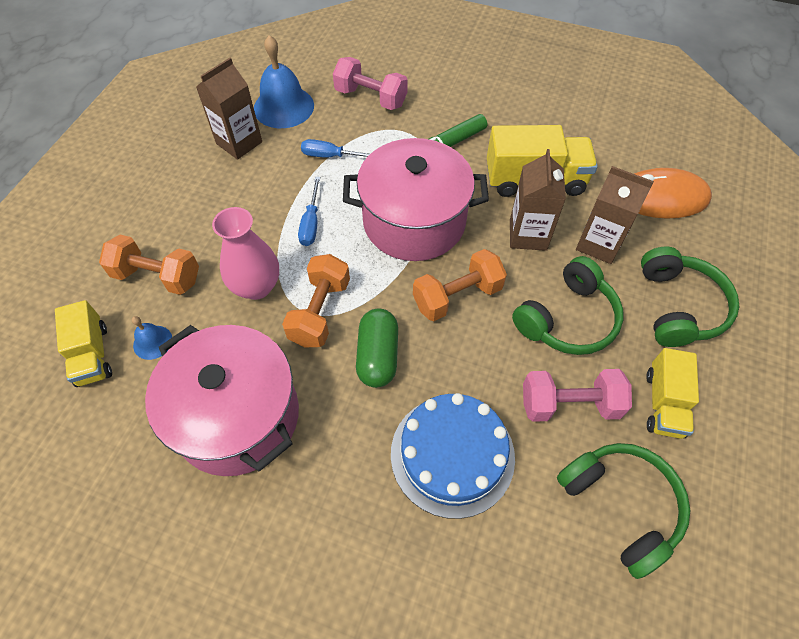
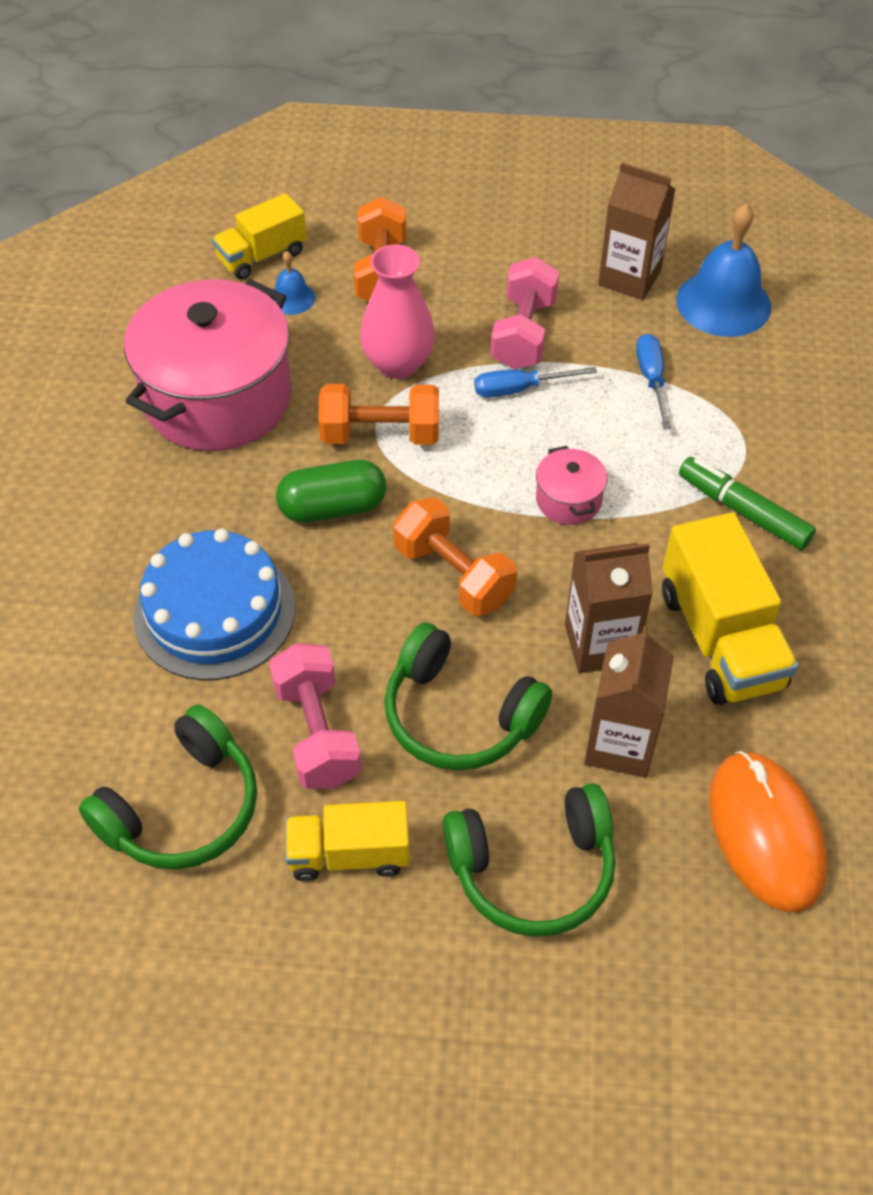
camera: 75 degrees right, 5 degrees down
(370, 98) = (797, 395): pink dumbbell -> pink dumbbell (523, 333)
(414, 221) = (568, 500): pink pot -> pink pot, size x0.42

